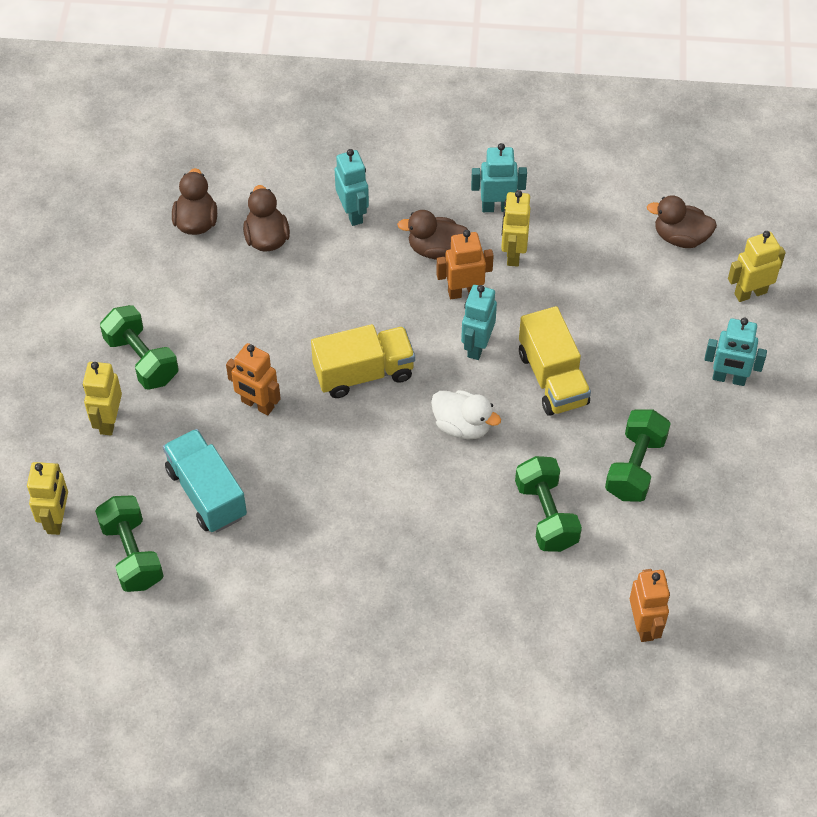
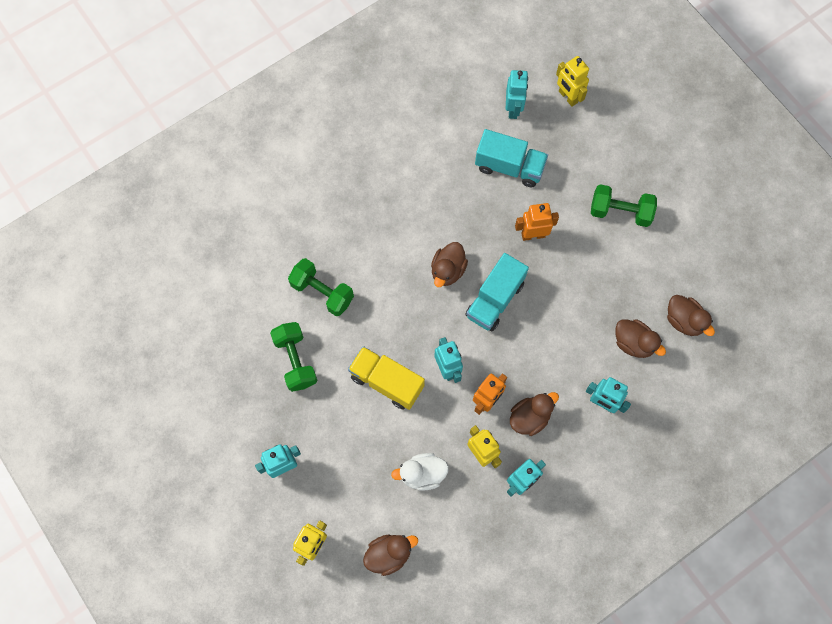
camera: 140 degrees right, 15 degrees up
(108, 421) = (599, 165): yellow robot -> none
(132, 554) = (513, 109): green dumbbell -> turquoise robot
(364, 373) = (495, 299): yellow truck -> turquoise truck
(385, 436) = (448, 270): none -> brown duck
(462, 426) = (412, 310): white duck -> white duck (422, 474)
(644, 625) = (222, 269): orange robot -> none

